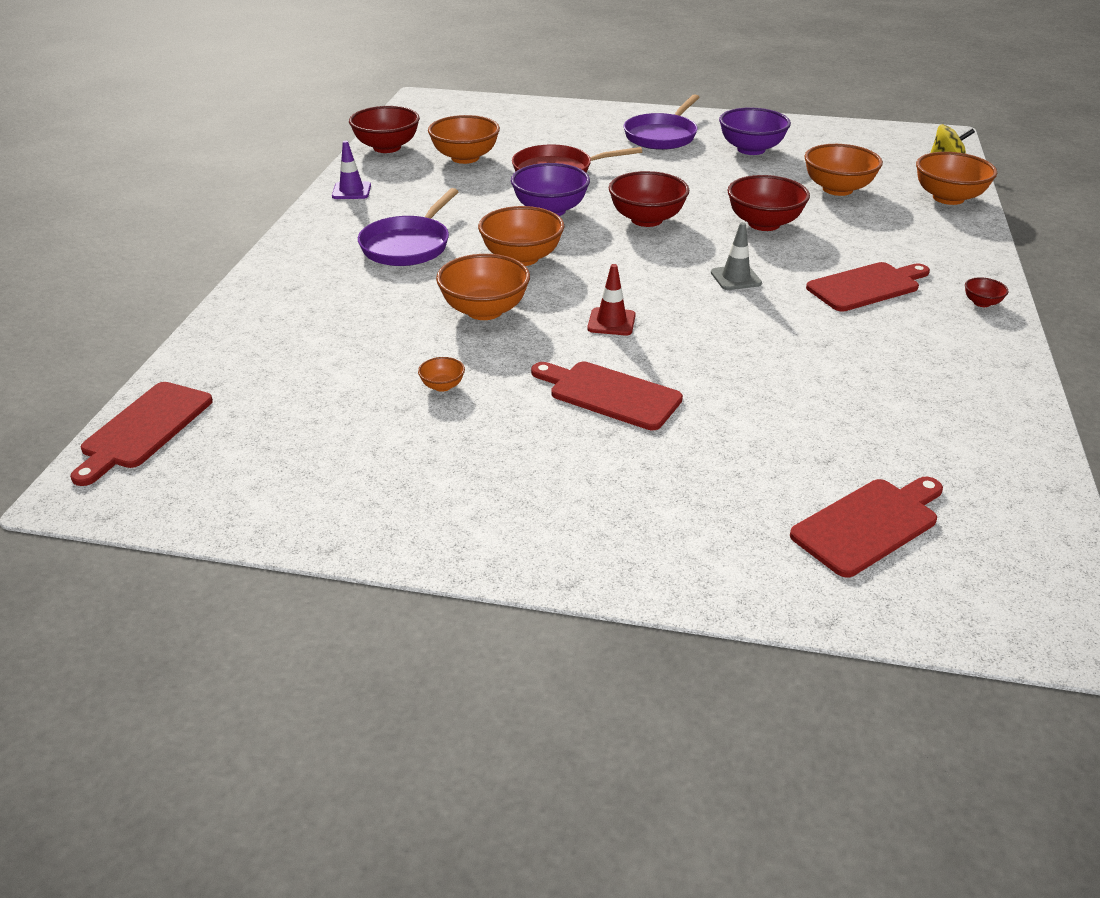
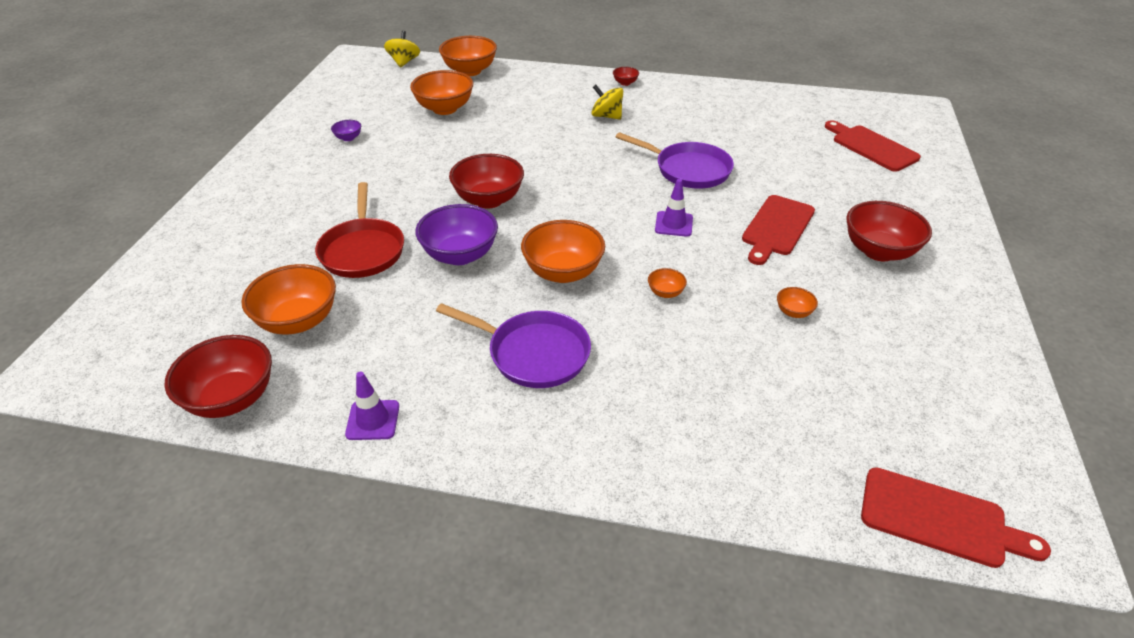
camera: 90 degrees left, 5 degrees up
(484, 310) = (665, 293): orange bowl -> orange bowl, size x0.45
(611, 322) = (673, 224): red traffic cone -> purple traffic cone
(662, 136) = (293, 182): purple pan -> purple pan (688, 169)
(735, 278) = (597, 164): grey traffic cone -> none
(751, 149) = (348, 138): purple bowl -> purple bowl, size x0.45
(764, 224) = (503, 145): red bowl -> red bowl (878, 251)
(867, 286) = (606, 116): red cutting board -> yellow spinning top

